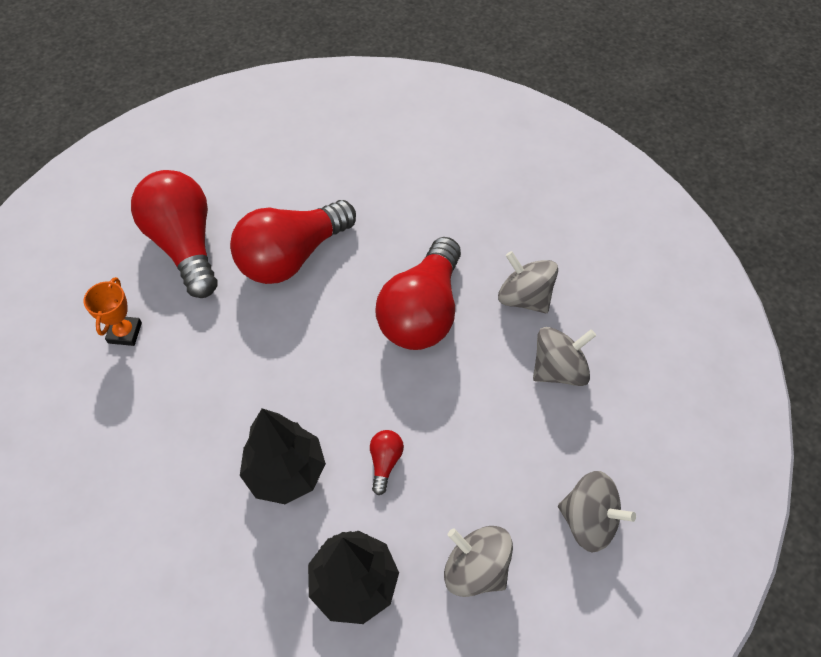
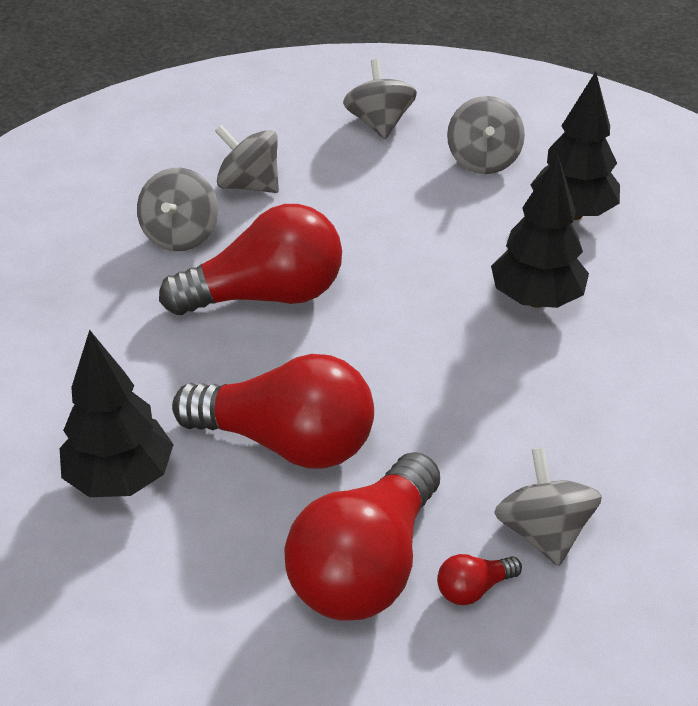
camera: 125 degrees left, 15 degrees down
(125, 333) = (543, 532): orange trophy -> grey spinning top
(332, 178) = (121, 478): none -> black tree
(385, 462) = (454, 245): red light bulb -> red light bulb (473, 588)

